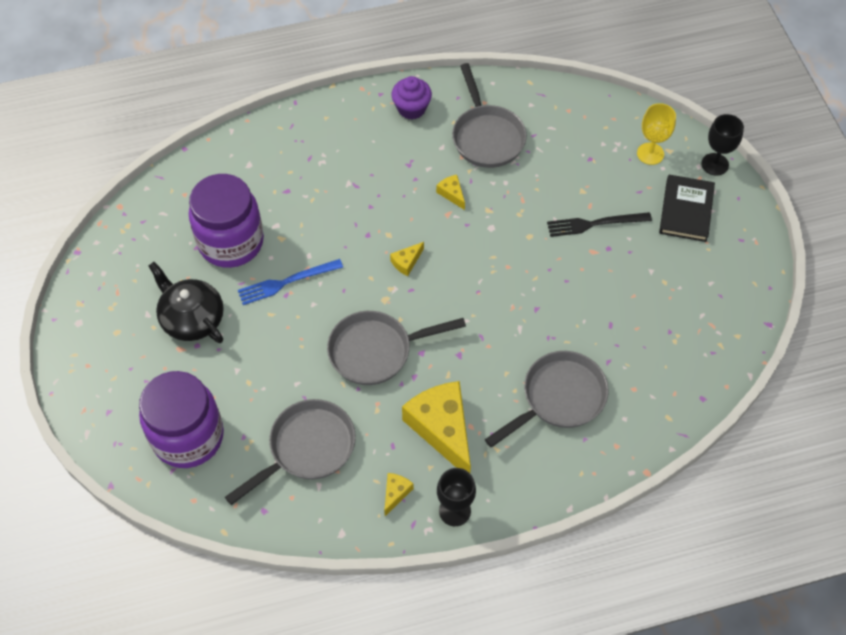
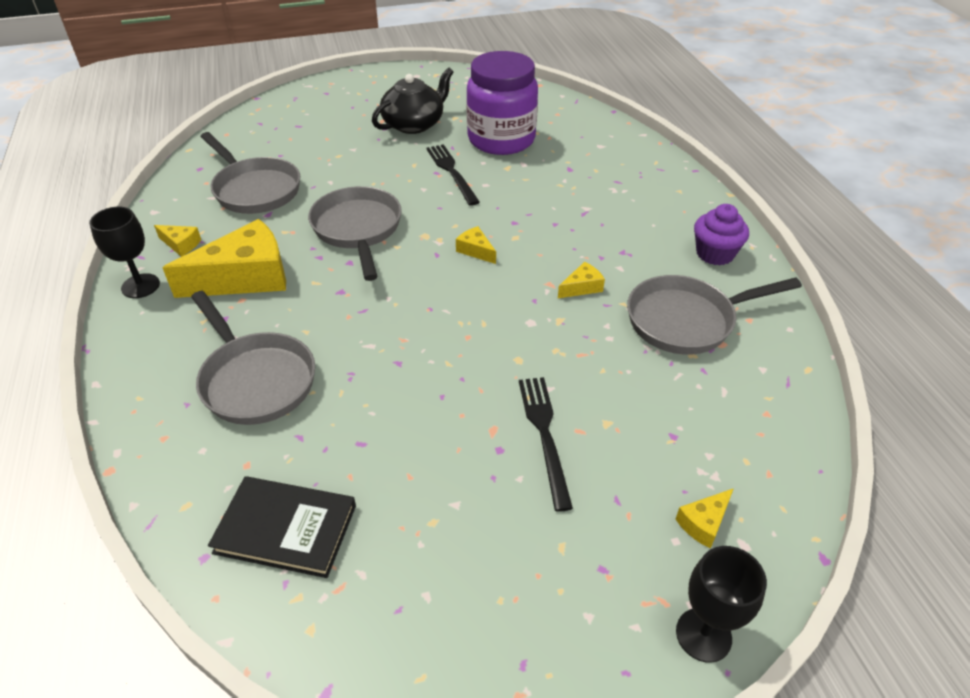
camera: 90 degrees right, 15 degrees down
(188, 437) = (290, 128): purple jar -> none
(286, 282) = (451, 172): blue fork -> black fork
(650, 154) = (704, 523): yellow goblet -> yellow cheese
(686, 210) = (584, 570): black book -> black book (286, 529)

